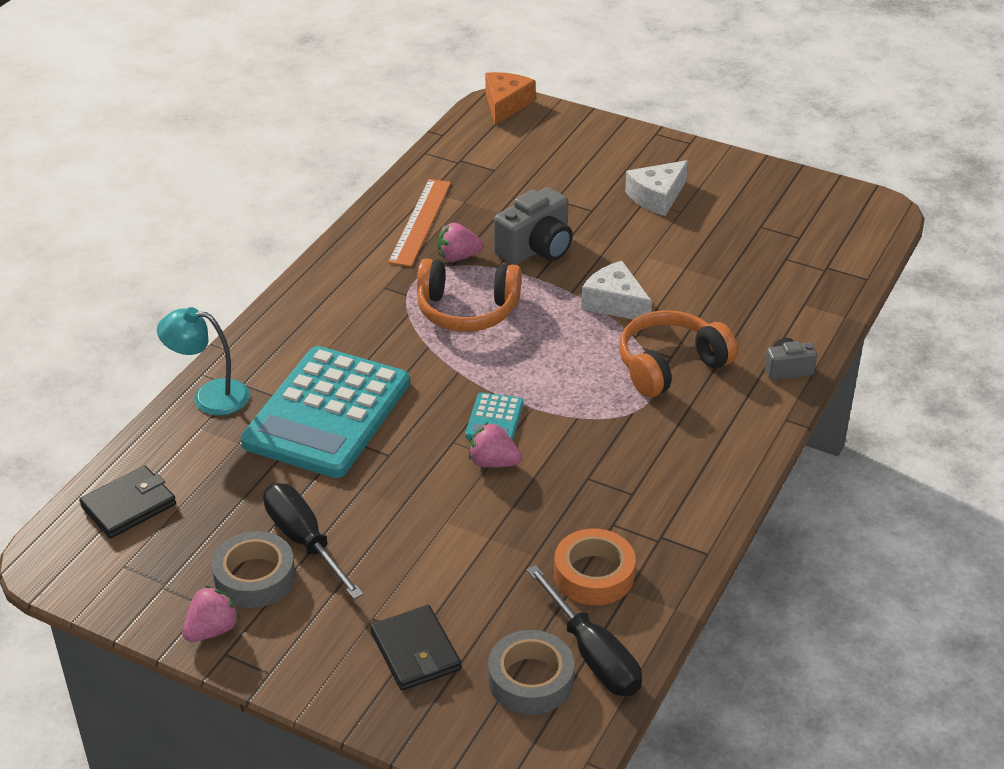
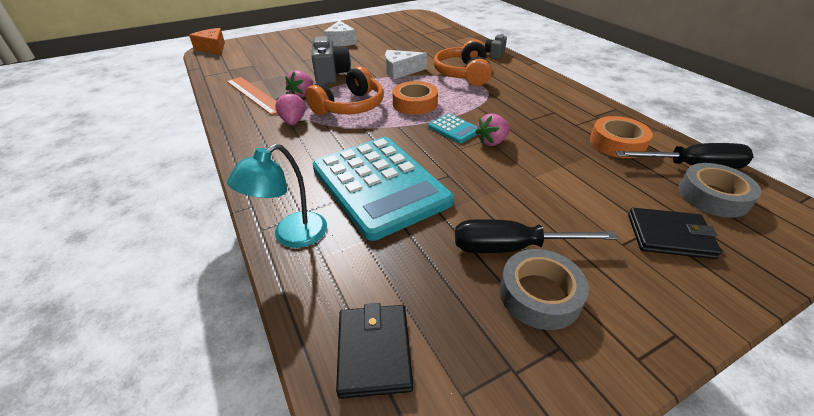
camera: 55 degrees left, 0 degrees up
(212, 630) = (600, 355): pink strawberry -> pink strawberry (293, 121)
(529, 359) = (415, 103): none -> orange tape

